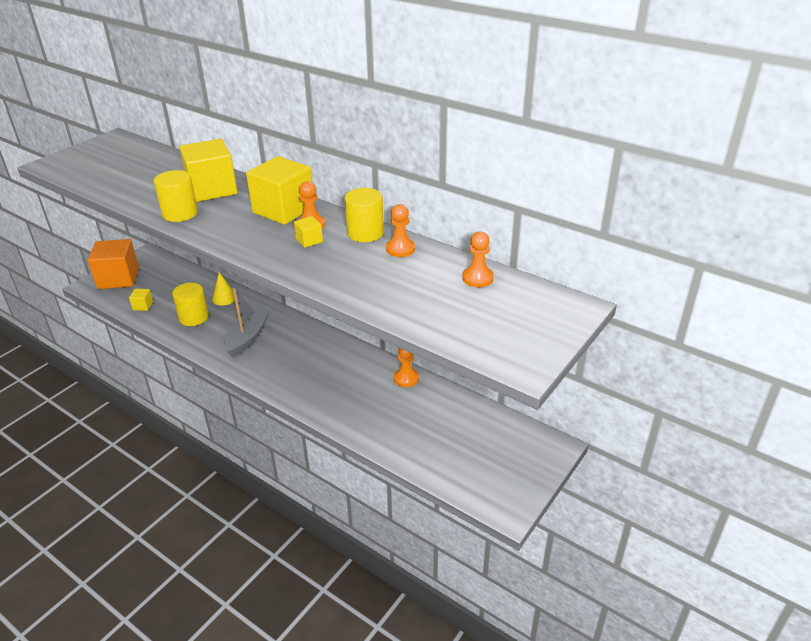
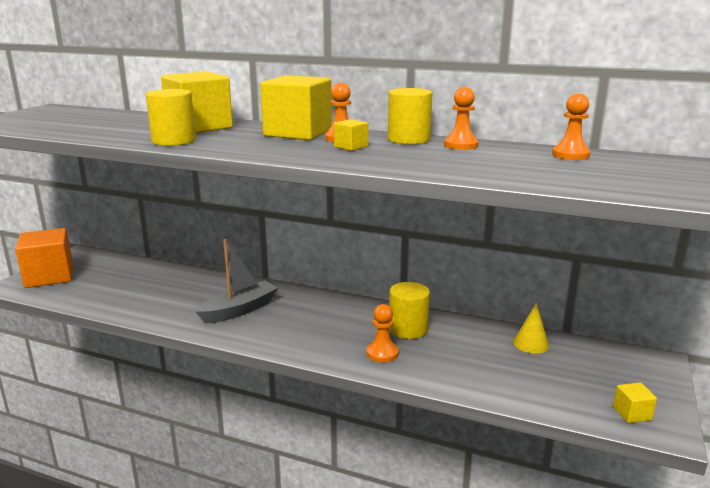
camera: 15 degrees left, 15 degrees down
(143, 306) = (91, 297): yellow cube -> yellow cube (632, 413)
(194, 317) = (162, 300): yellow cylinder -> yellow cylinder (408, 329)
(224, 298) = (192, 280): yellow cone -> yellow cone (531, 344)
(247, 337) = (239, 310): grey boat -> grey boat turned 45 degrees clockwise
(406, 378) = (448, 324): orange pawn -> orange pawn (382, 353)

